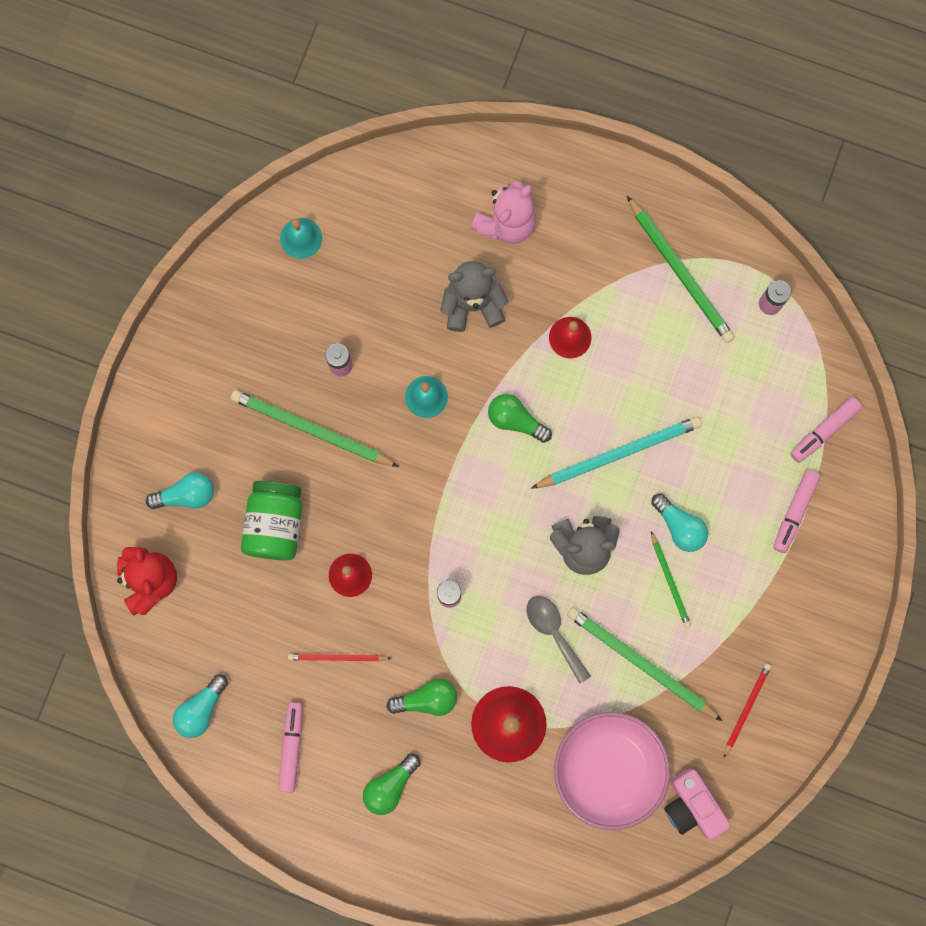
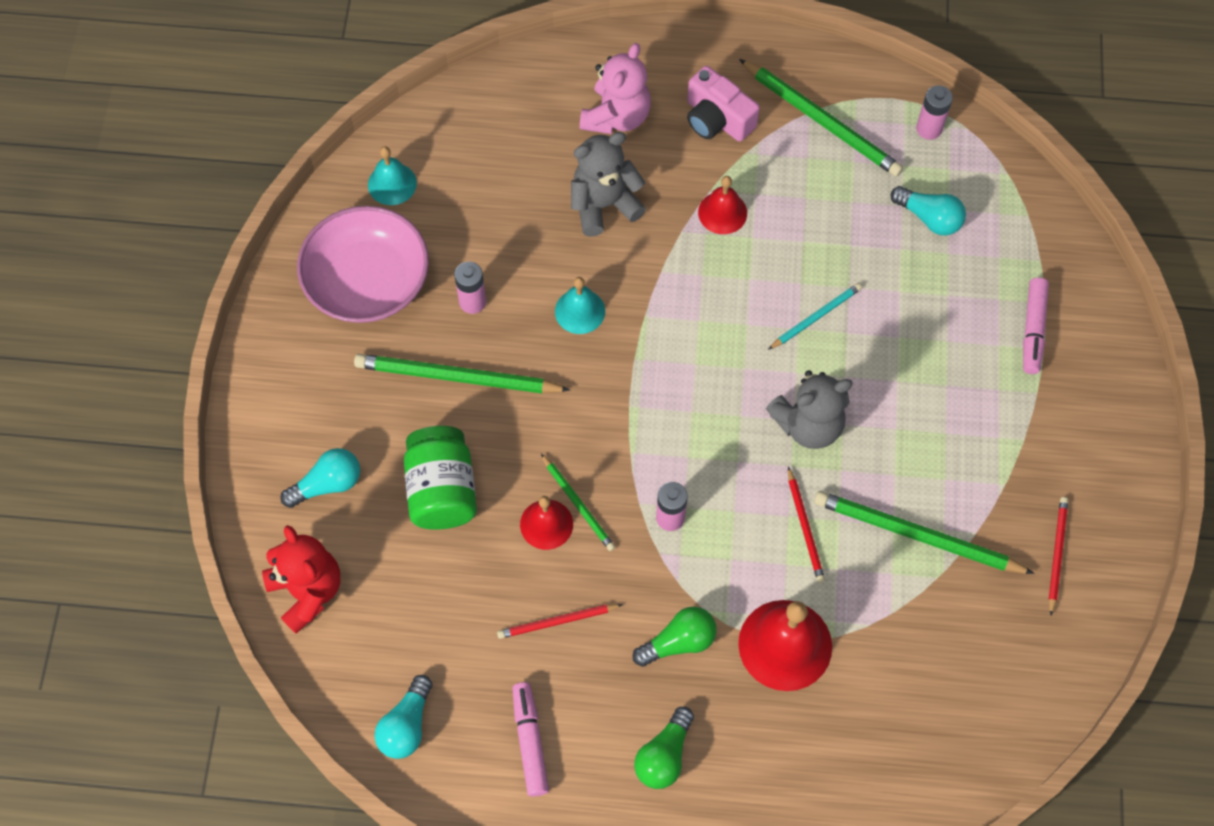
camera: 15 degrees left, 15 degrees down
(515, 420) = (689, 311): green light bulb -> none
(554, 632) = (805, 527): grey spoon -> red pencil
(609, 769) = (921, 666): pink bowl -> pink bowl (368, 282)
(618, 453) = (815, 317): turquoise pencil -> turquoise pencil, size x0.56
(670, 581) = (919, 437): green pencil -> green pencil (578, 504)
(679, 526) = (910, 376): turquoise light bulb -> turquoise light bulb (929, 218)
(692, 806) = (1033, 682): pink camera -> pink camera (717, 119)
(824, 431) = (1034, 240): pink marker -> none

